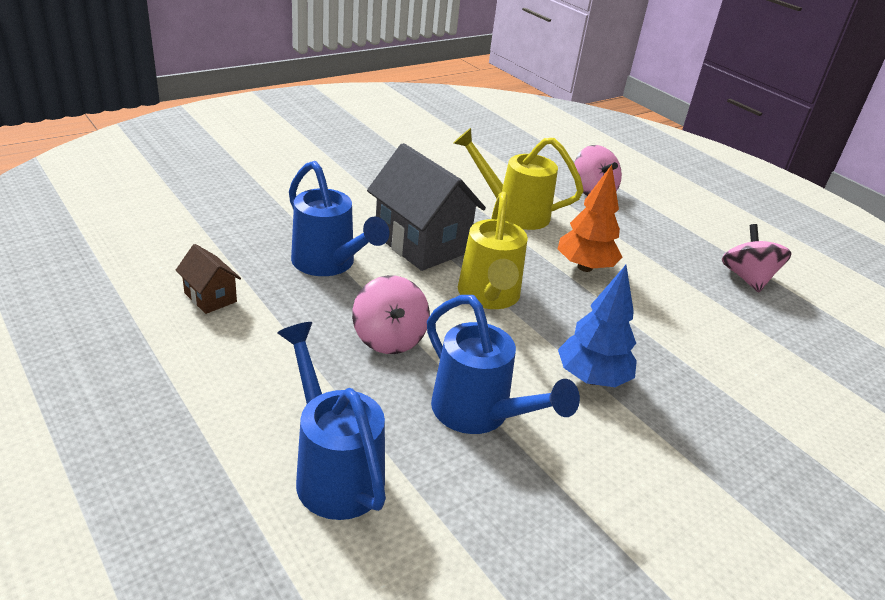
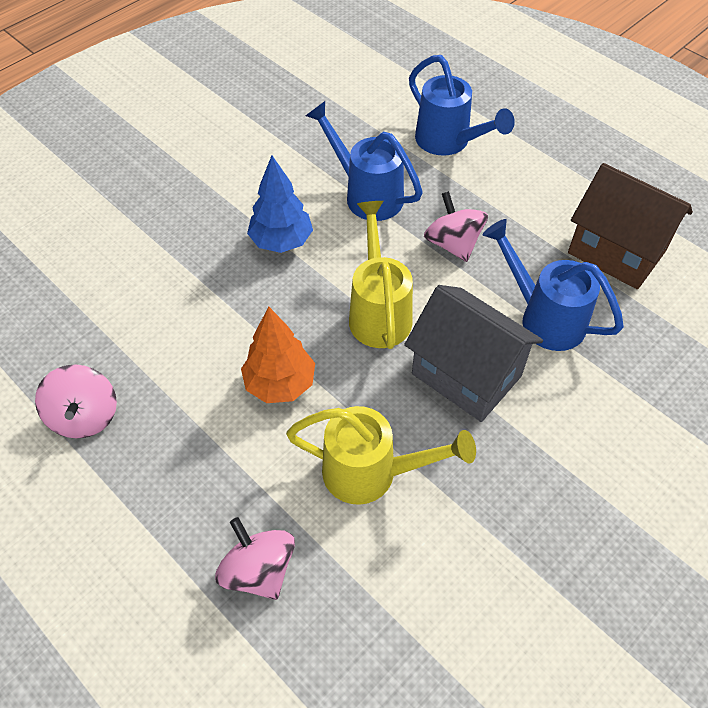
camera: 175 degrees right, 20 degrees up
(210, 297) = (616, 252): brown house -> brown house, size x2.08

